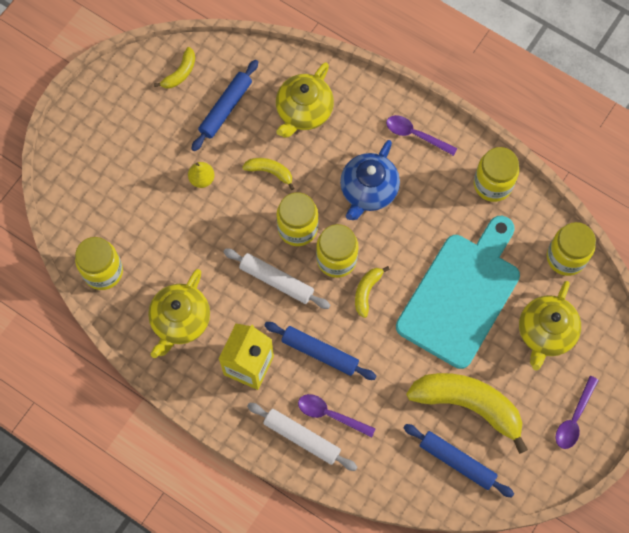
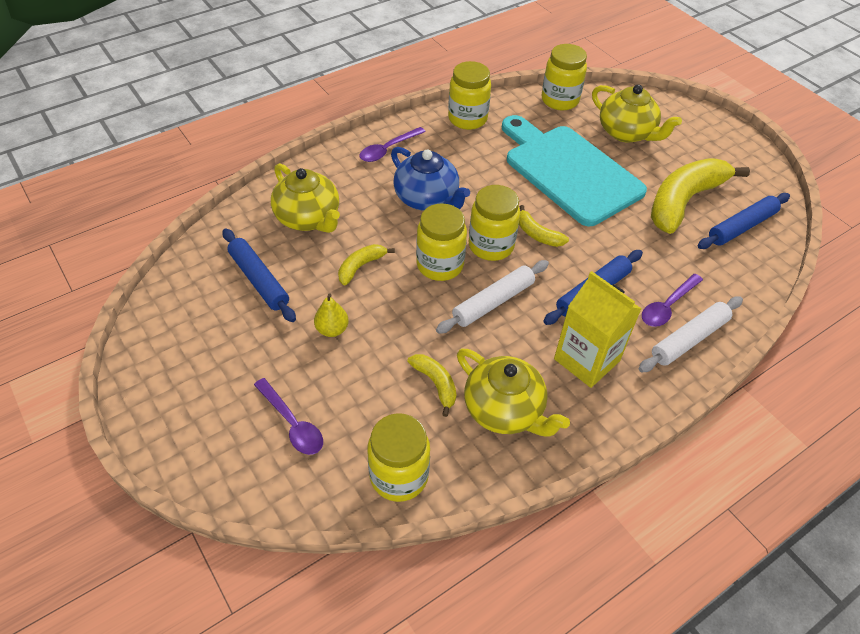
camera: 70 degrees left, 20 degrees down
(180, 73) = (184, 307): yellow banana -> yellow banana (435, 384)
(574, 418) = (714, 141): purple spoon -> purple spoon (292, 424)

